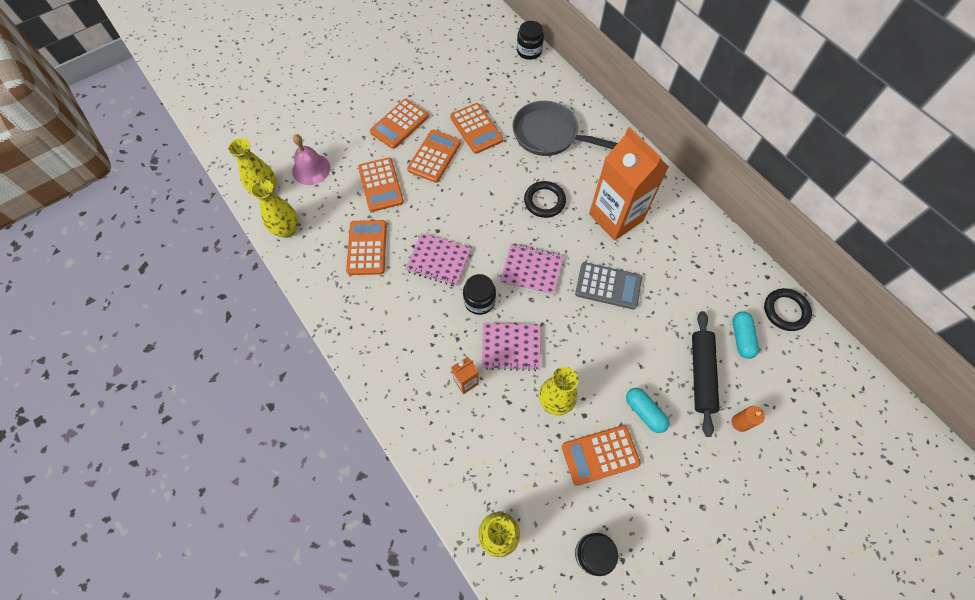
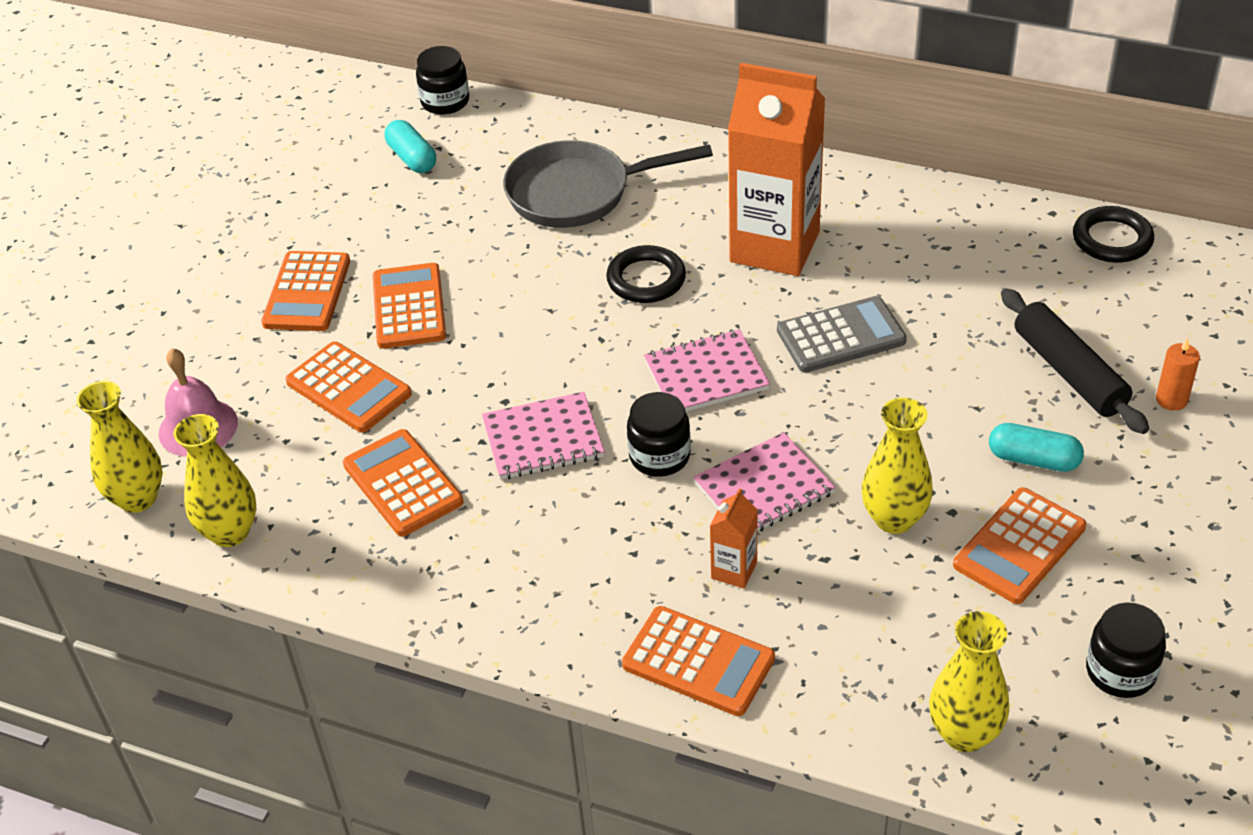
camera: 30 degrees left, 20 degrees down
(476, 128) = (448, 239): orange calculator -> orange calculator (698, 662)
(741, 338) = (1083, 301): turquoise capsule -> turquoise capsule (412, 158)

